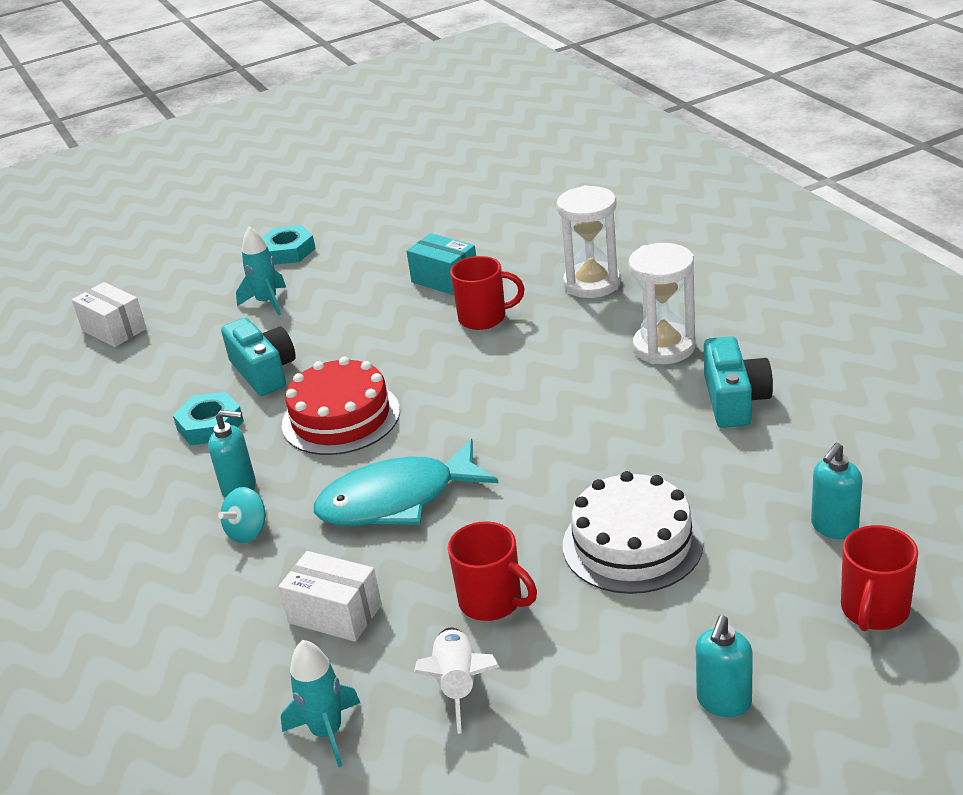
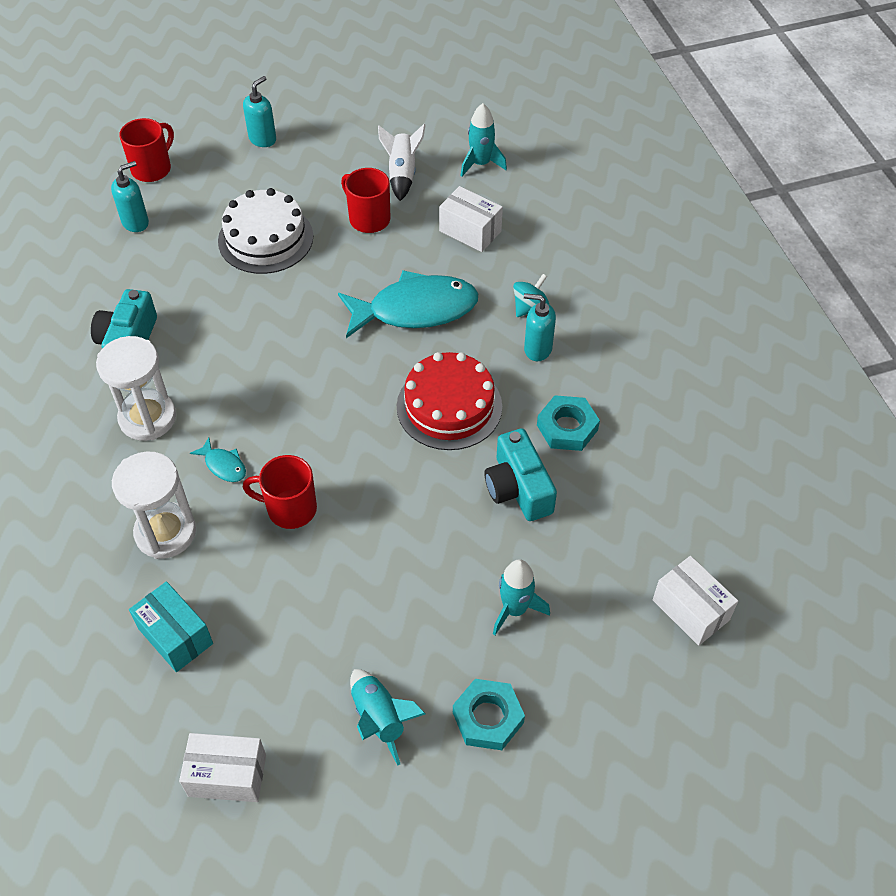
camera: 175 degrees left, 20 degrees up
(370, 236) = (379, 718): none -> turquoise rocket
(445, 280) = (312, 589): turquoise box -> turquoise box (175, 636)
(474, 197) = (227, 775): none -> white box
(563, 331) = (223, 465): none -> turquoise fish

